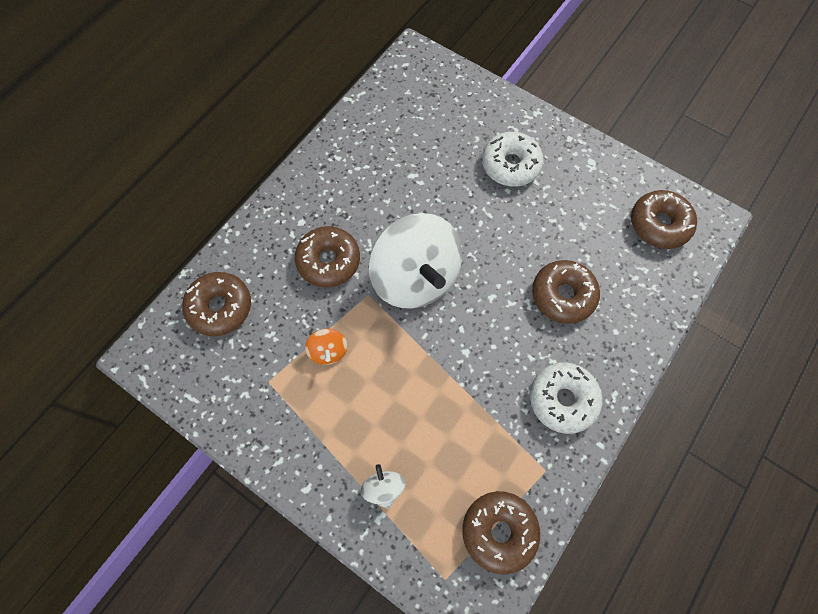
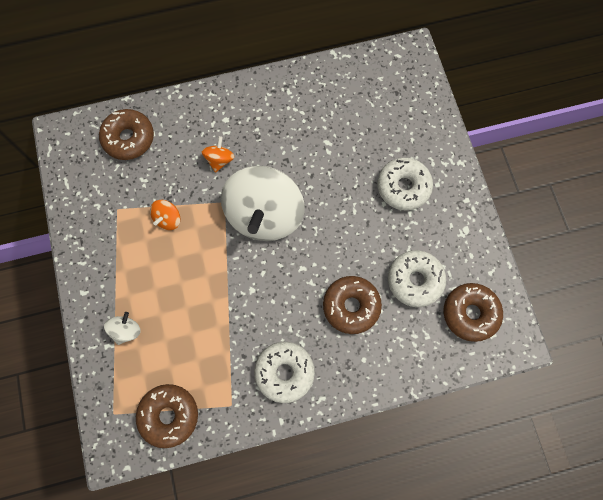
camera: 40 degrees right, 5 degrees up
(328, 261) = (219, 160): brown donut -> orange spinning top
(592, 232) = (415, 280): none -> white donut

